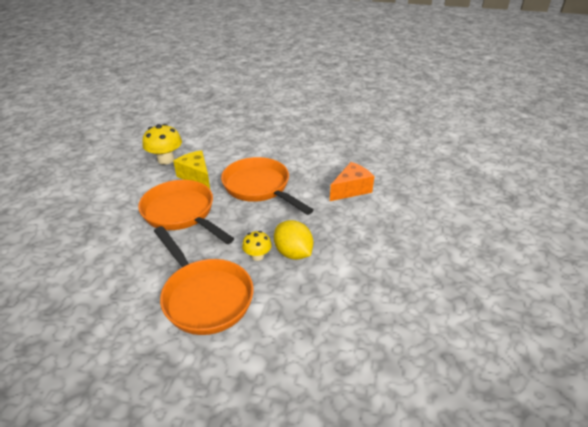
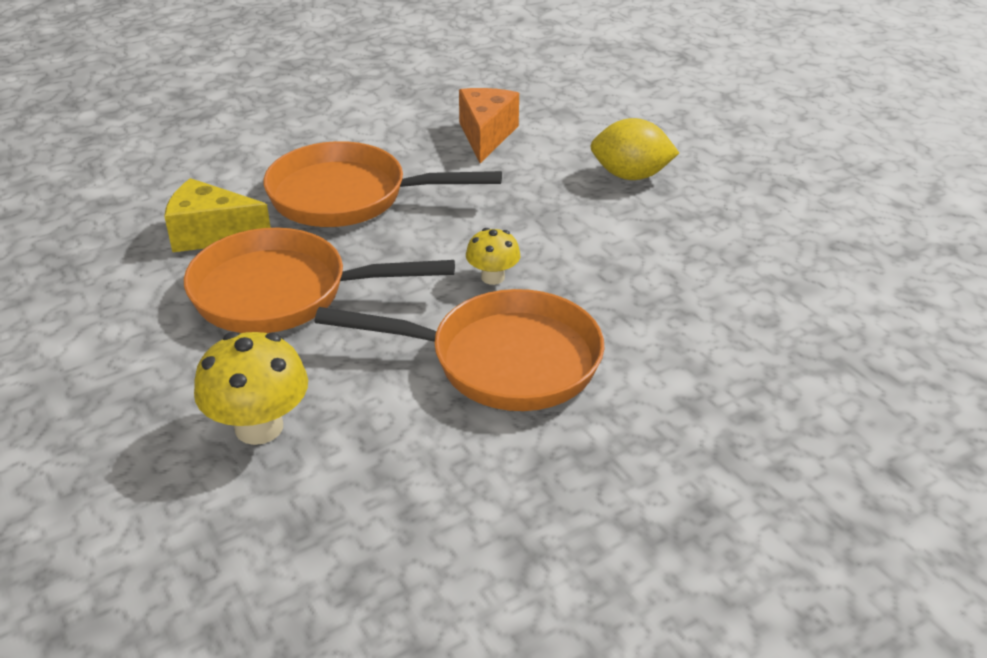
camera: 45 degrees left, 0 degrees up
(166, 160) = (101, 239): yellow mushroom -> yellow mushroom (259, 427)
(293, 253) = (533, 247): yellow lemon -> yellow lemon (630, 175)

